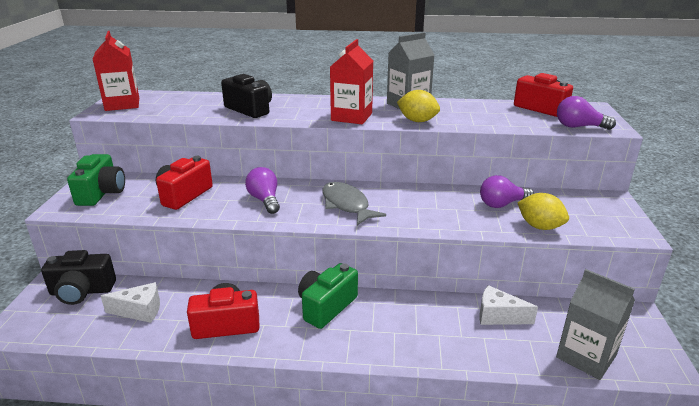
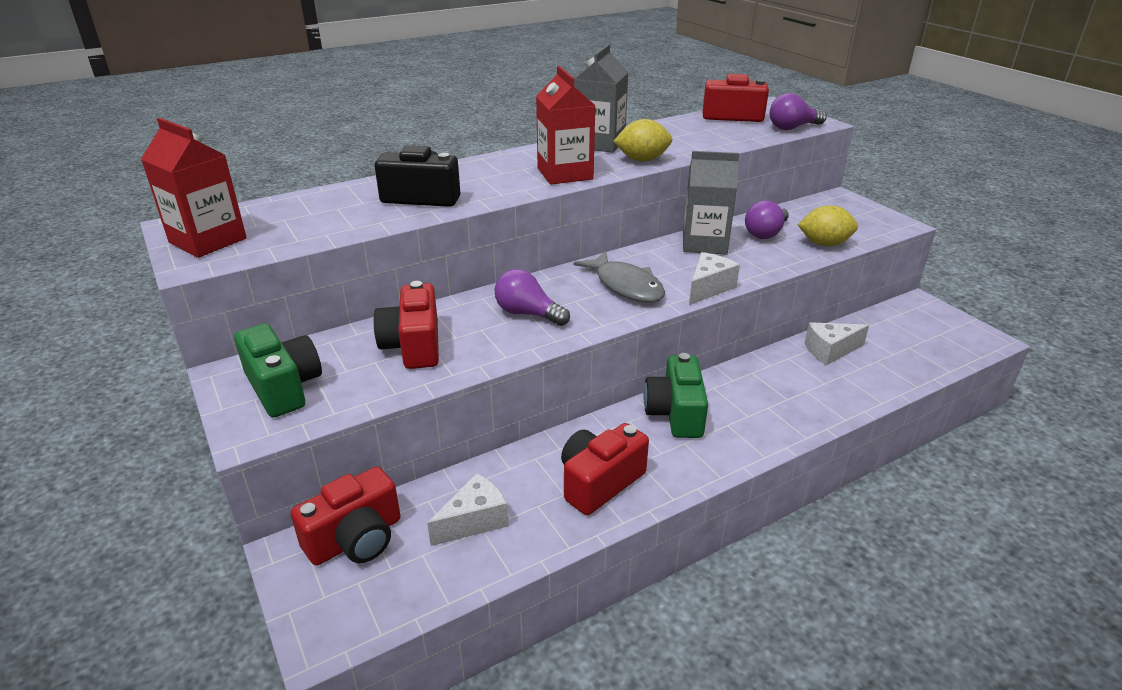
camera: 35 degrees left, 5 degrees up
(82, 291) = (356, 539): black camera -> red camera
(346, 205) = (626, 286): grey fish -> grey fish turned 150 degrees counterclockwise
(399, 225) = (708, 288): none -> white cheese
(586, 356) = (929, 355): grey carton -> grey carton (704, 243)

